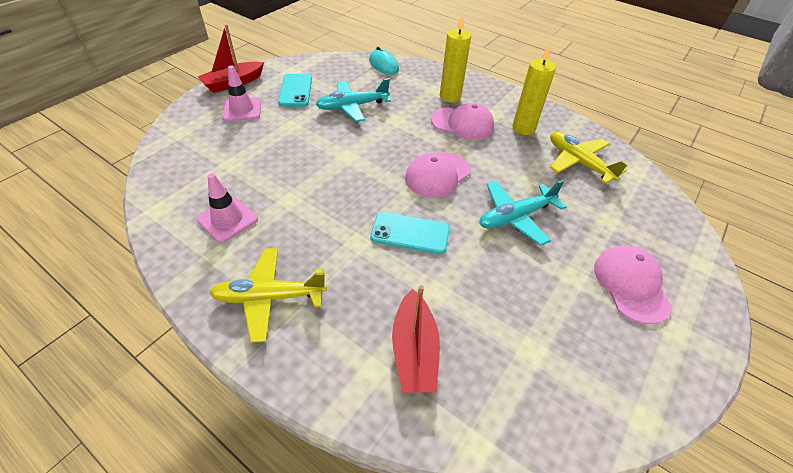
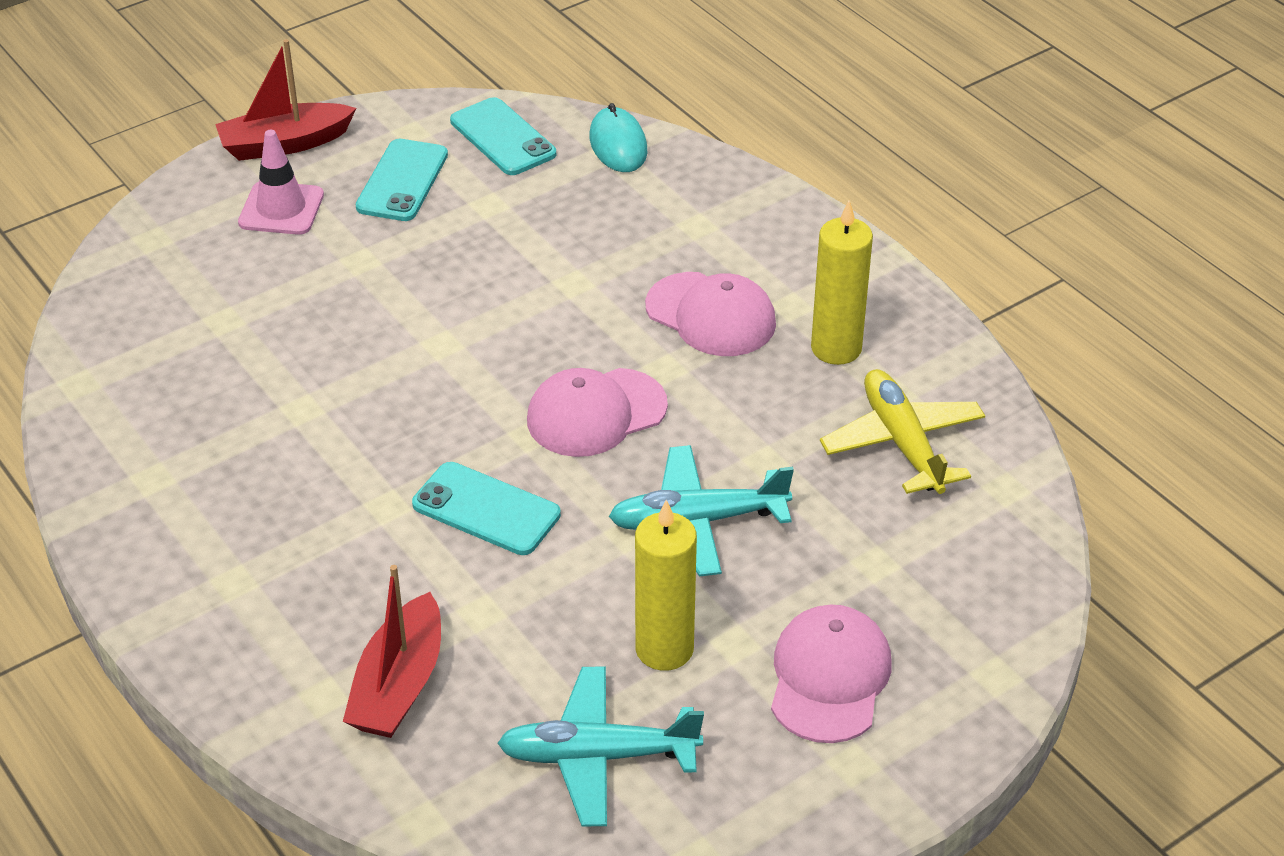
camera: 20 degrees right, 5 degrees down
(227, 219) = (187, 423): pink traffic cone -> none
(269, 297) = (210, 561): yellow plane -> none
(333, 68) = (503, 137): none -> turquoise phone
(352, 106) = (501, 237): turquoise plane -> turquoise plane (597, 756)
(450, 97) = (721, 248): yellow candle -> yellow candle (664, 649)

